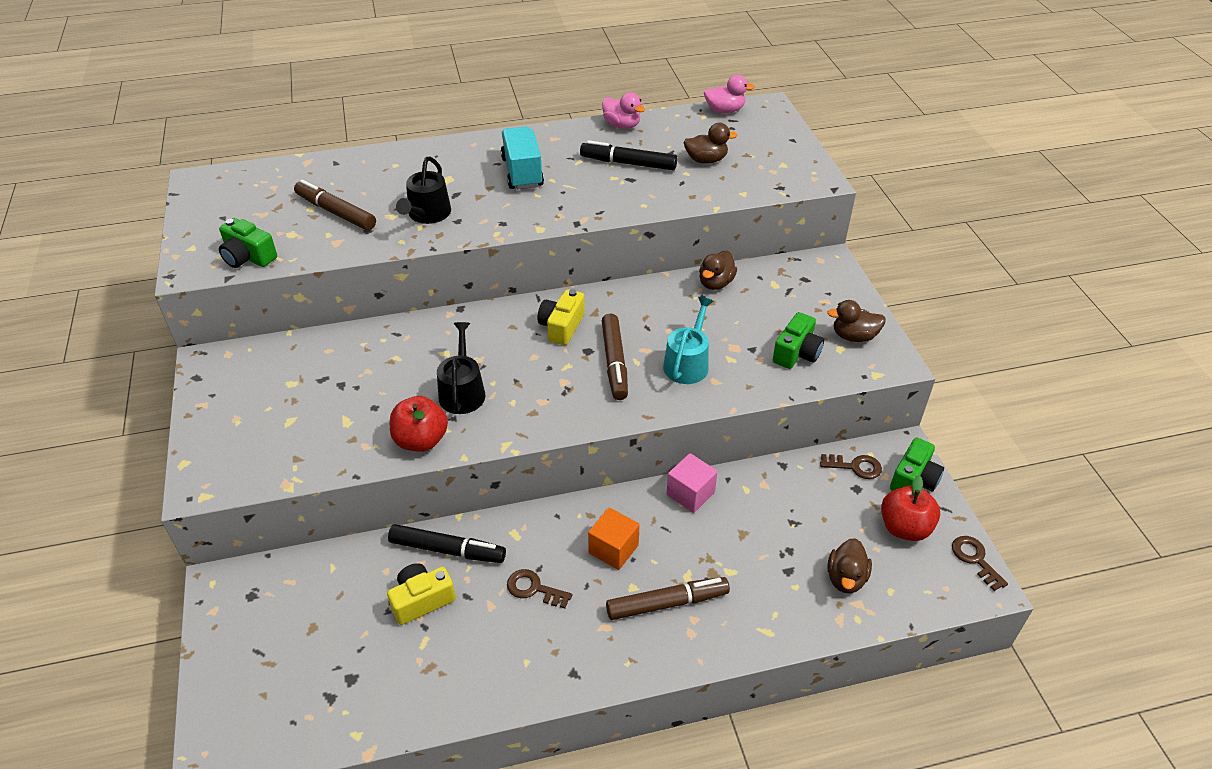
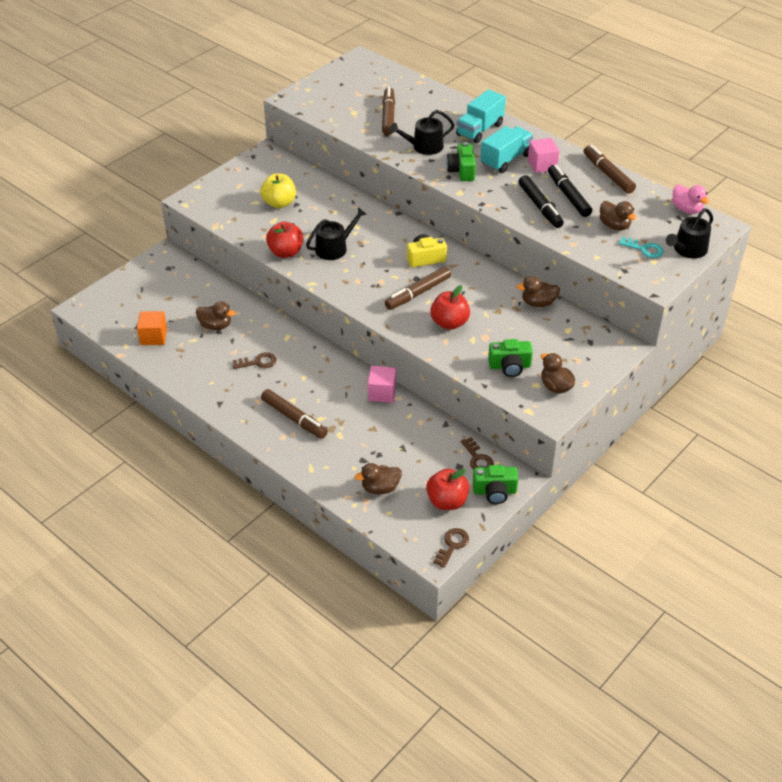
camera: 55 degrees right, 0 degrees up
(248, 257) = (320, 110): green camera -> green camera (461, 171)
(320, 399) = (279, 203): none -> yellow apple
(422, 600) = (215, 325): yellow camera -> brown duck
(447, 550) = (254, 318): black marker -> black marker (540, 207)
(449, 164) = (480, 130): none -> turquoise truck
(534, 589) = (258, 362): brown key -> brown key turned 90 degrees clockwise
(559, 155) = (542, 165): none -> pink cube
(613, 549) = (312, 380): orange cube -> orange cube (153, 337)
(622, 125) = (608, 174): pink duck -> brown marker
(688, 363) = (449, 323): turquoise watering can -> red apple
(760, 161) = (644, 249): none -> turquoise key
(785, 138) = (687, 250): none -> black watering can

